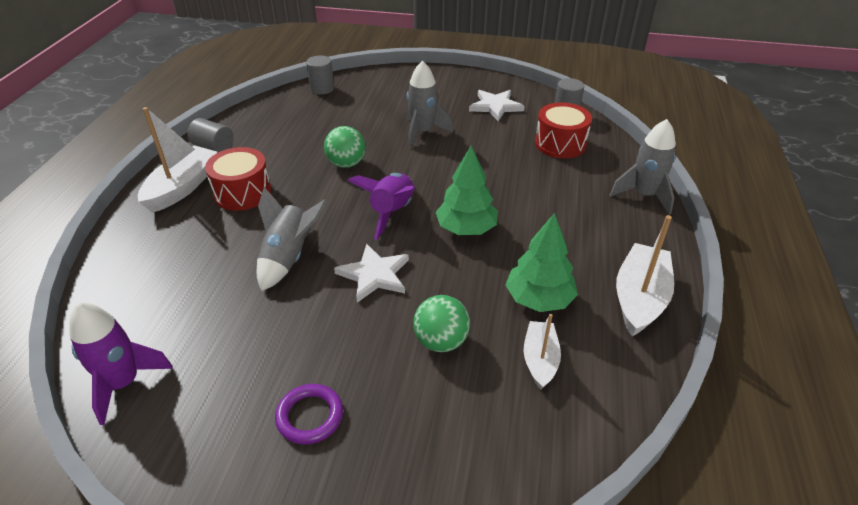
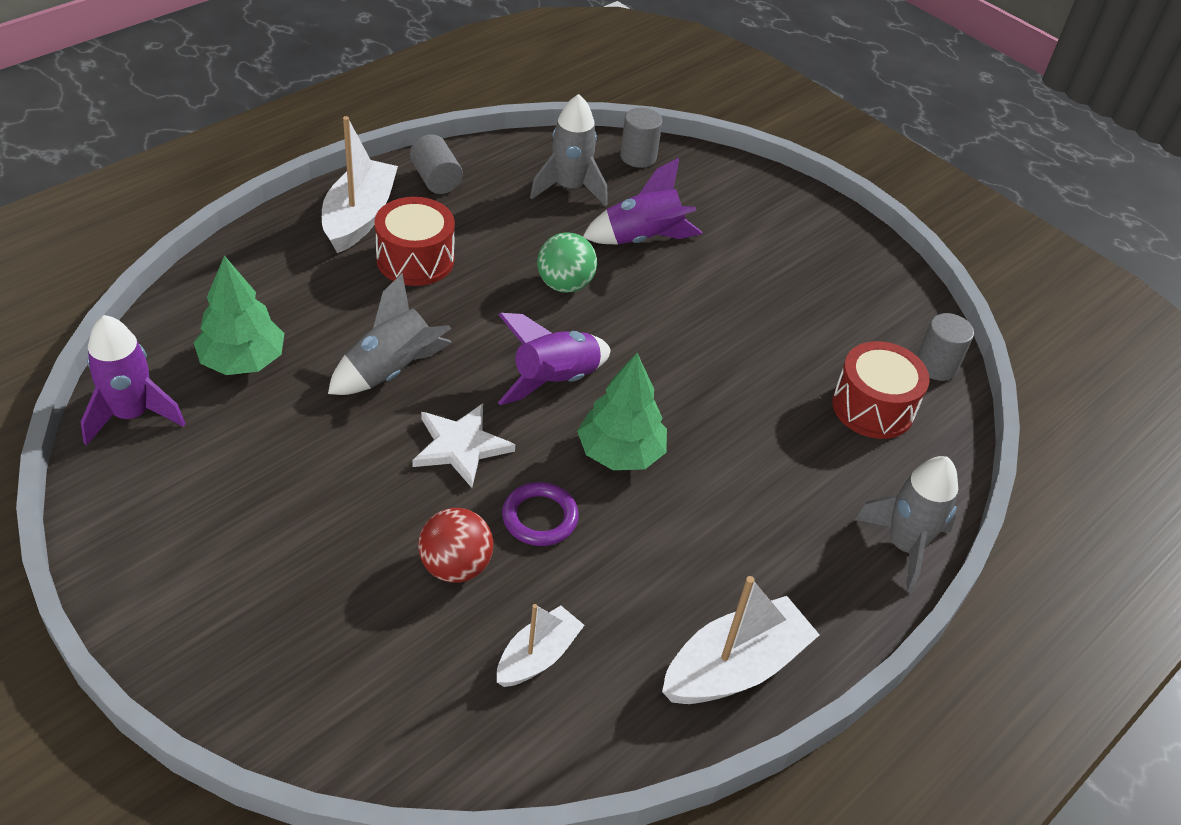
camera: 30 degrees right, 5 degrees up
(182, 187) = (359, 217): white boat -> white boat turned 45 degrees counterclockwise
(310, 416) = (258, 557): purple ring -> purple ring (540, 517)
(365, 124) = (642, 239): none -> purple rocket
(422, 132) = (702, 290): grey rocket -> grey rocket (569, 188)
(441, 341) = (455, 566): green ball -> red ball
(495, 106) = (844, 302): white star -> none
(539, 299) = (612, 590): green tree -> green tree (243, 361)

